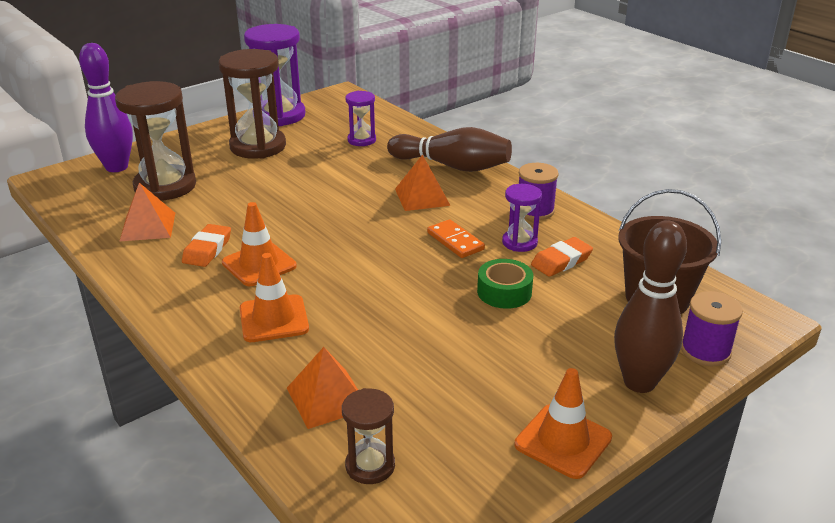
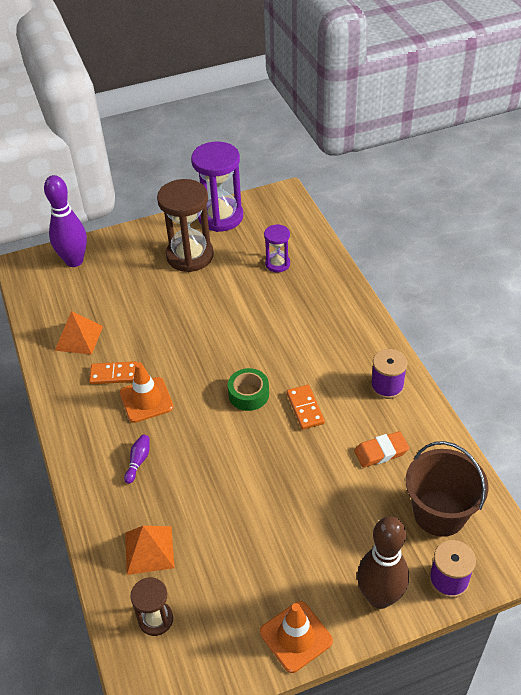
camera: 20 degrees right, 15 degrees up
(165, 186) = (104, 292): brown hourglass -> none
(207, 249) = (114, 374): orange eraser -> orange domino
(274, 319) = (138, 461): orange traffic cone -> purple bowling pin
(422, 197) = (300, 348): orange pyramid -> none
(452, 166) = (341, 314): brown bowling pin -> none
(504, 292) = (319, 476): green tape -> green tape (248, 394)
(519, 242) = (356, 422): purple hourglass -> none

